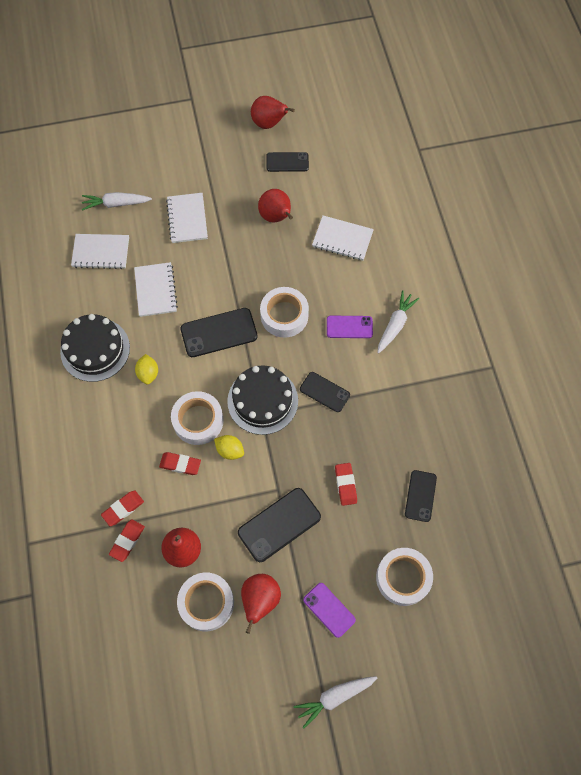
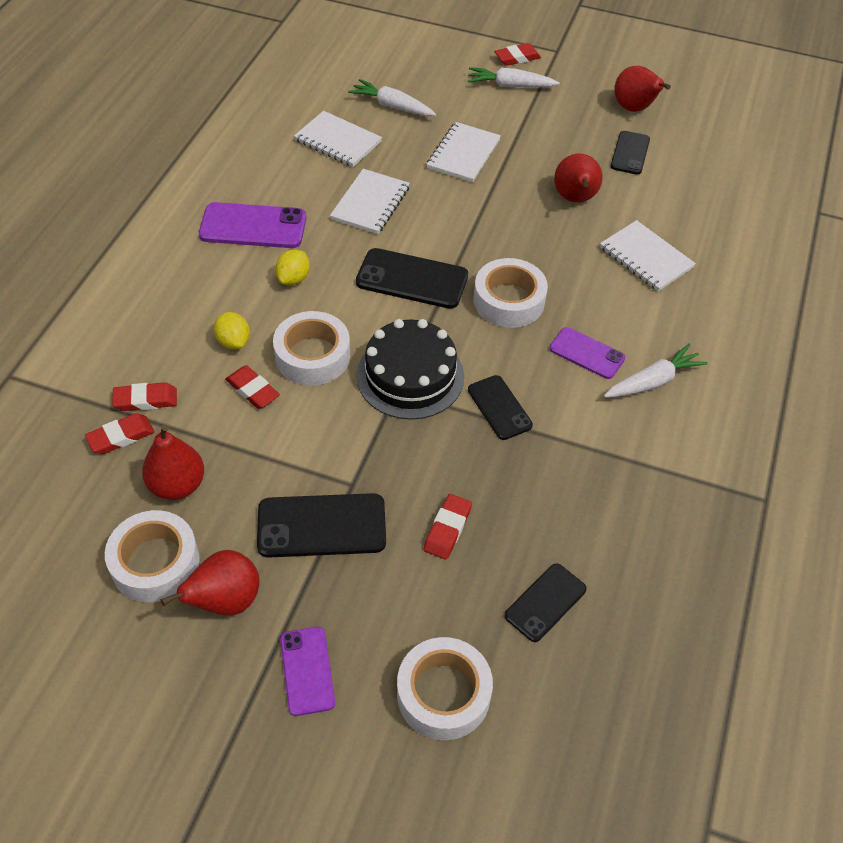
camera: 30 degrees right, 15 degrees down
(95, 349) = (253, 226): black cake -> purple phone
(169, 118) = (517, 58): none -> red eraser
(230, 450) = (325, 408): yellow lemon -> yellow lemon (233, 341)
(287, 162) = (630, 153): black phone -> black phone turned 75 degrees clockwise
(334, 697) = (226, 793): white carrot -> white carrot (510, 86)

